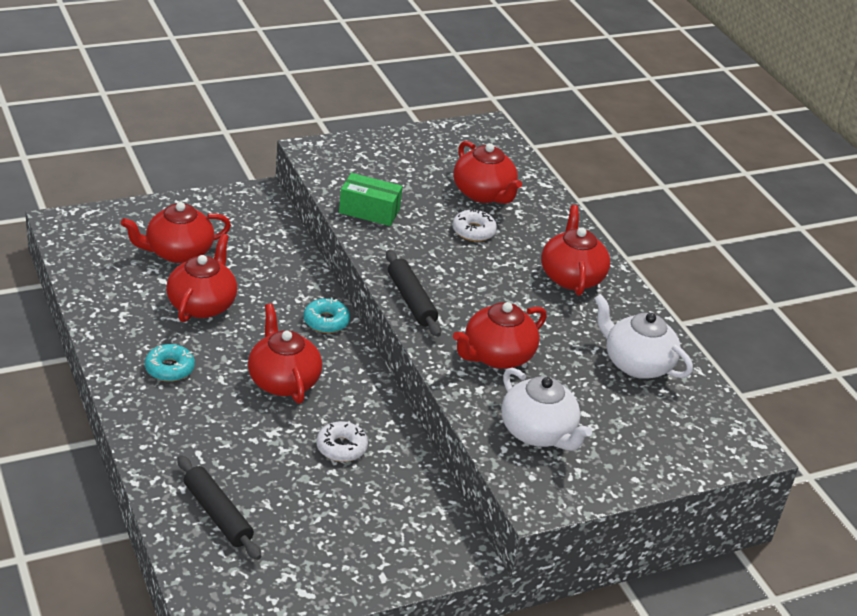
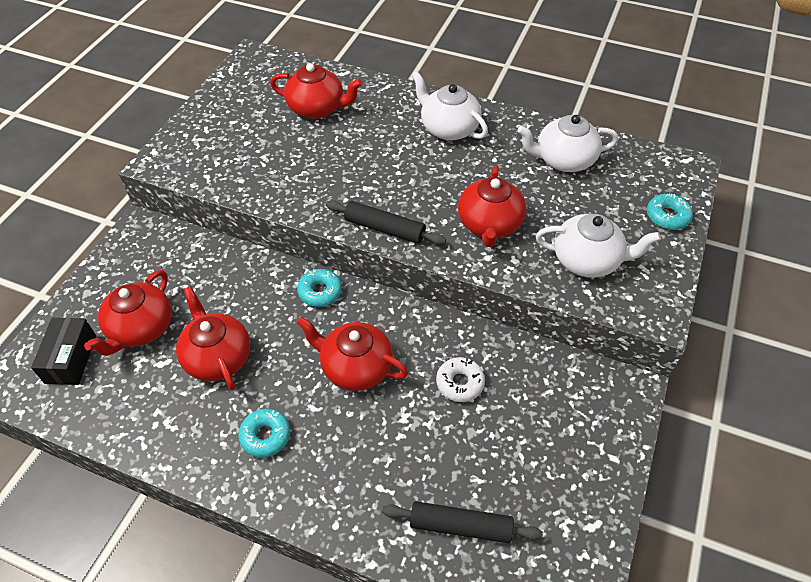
camera: 40 degrees left, 15 degrees up
(114, 237) = (71, 359): none -> black box
(369, 211) = (263, 181): green box -> none
(473, 231) = (349, 142): white donut -> none
(571, 277) = (448, 128): red teapot -> white teapot
(662, 461) = (667, 216): none -> turquoise donut

